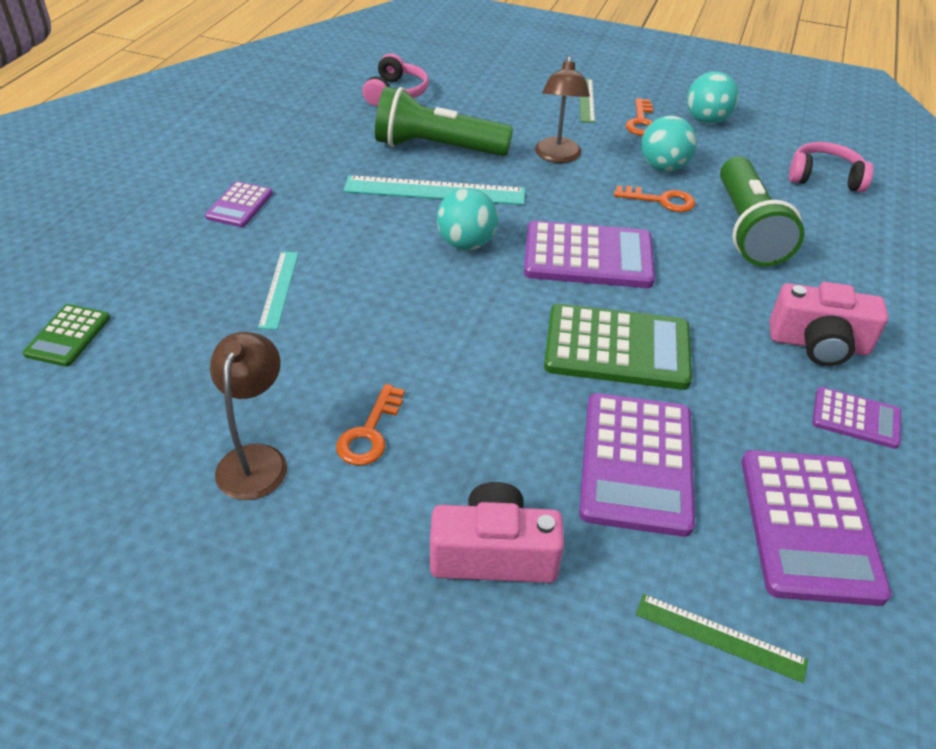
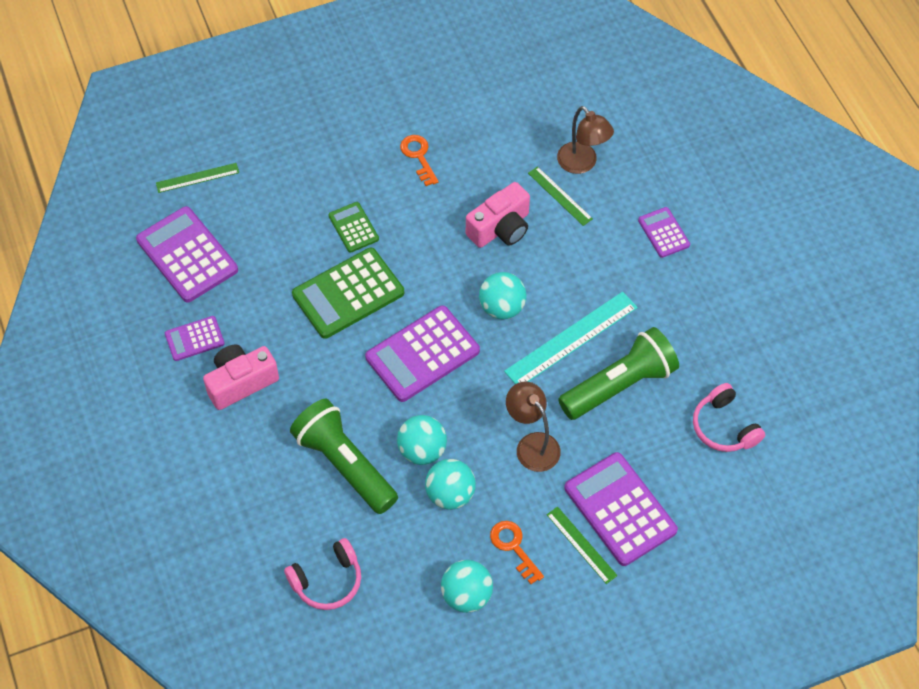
camera: 140 degrees right, 15 degrees up
(68, 336) = (615, 96): green calculator -> green calculator (353, 227)
(256, 459) = (451, 110): brown lamp -> brown lamp (582, 164)
(279, 289) = (560, 196): turquoise ruler -> green ruler
(493, 554) = (312, 146): pink camera -> pink camera (500, 228)
(636, 463) = (285, 230): purple calculator -> purple calculator (620, 509)
(661, 200) = (422, 450): orange key -> turquoise ball

